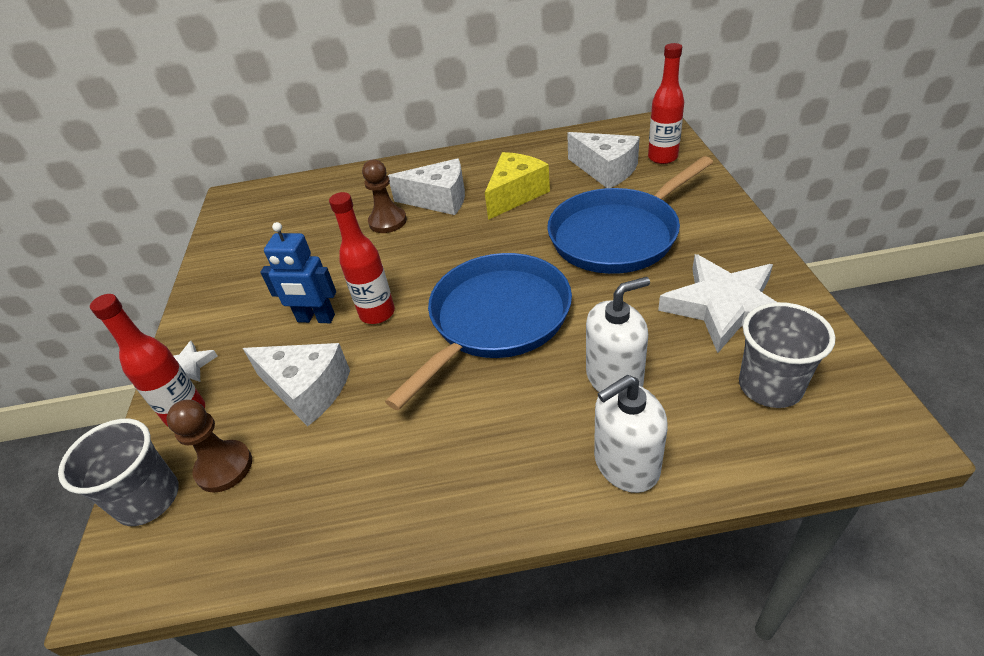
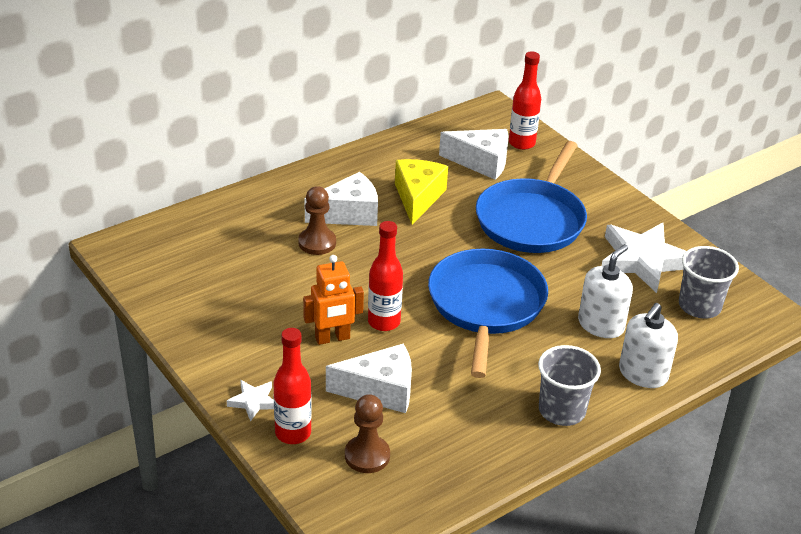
camera: 35 degrees left, 5 degrees down
(148, 499) = (328, 491): grey cup -> grey cup (562, 410)
(316, 319) = (332, 338): blue robot -> orange robot

